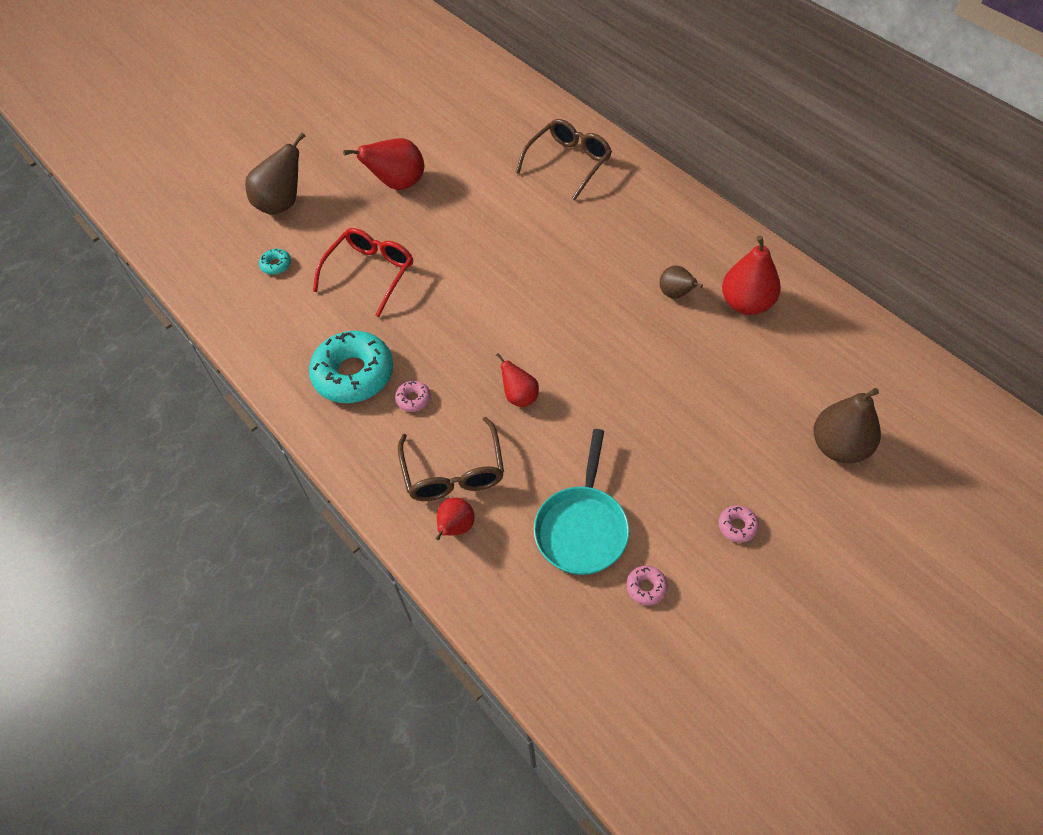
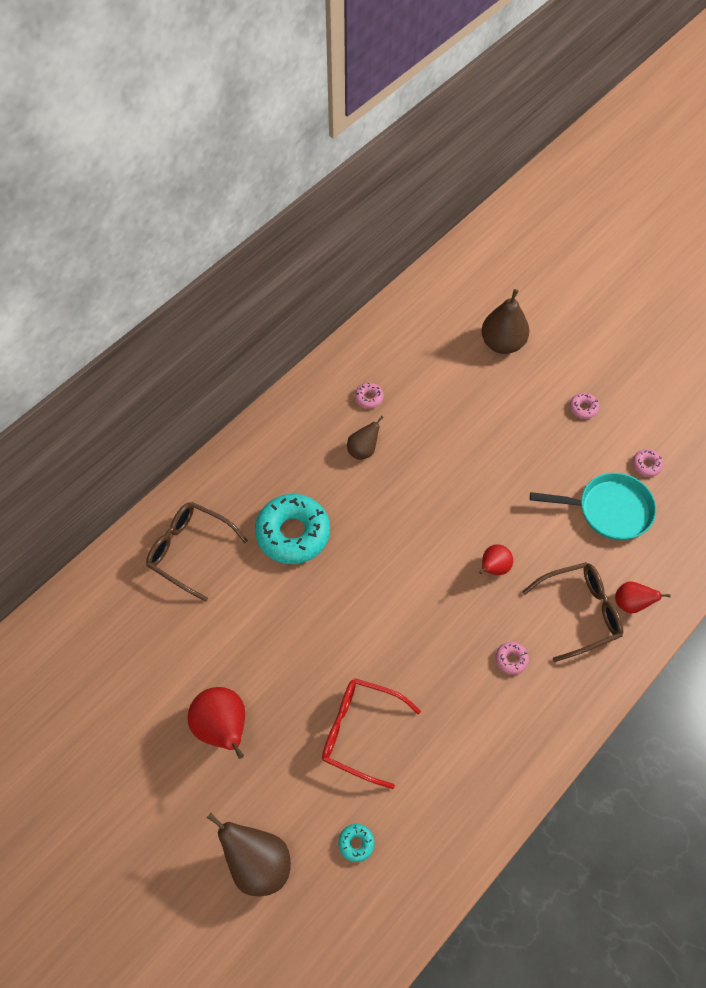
camera: 100 degrees left, 5 degrees up
(353, 374) = (492, 721): turquoise donut -> turquoise donut (293, 533)
(746, 303) = (369, 398): red pear -> pink donut

